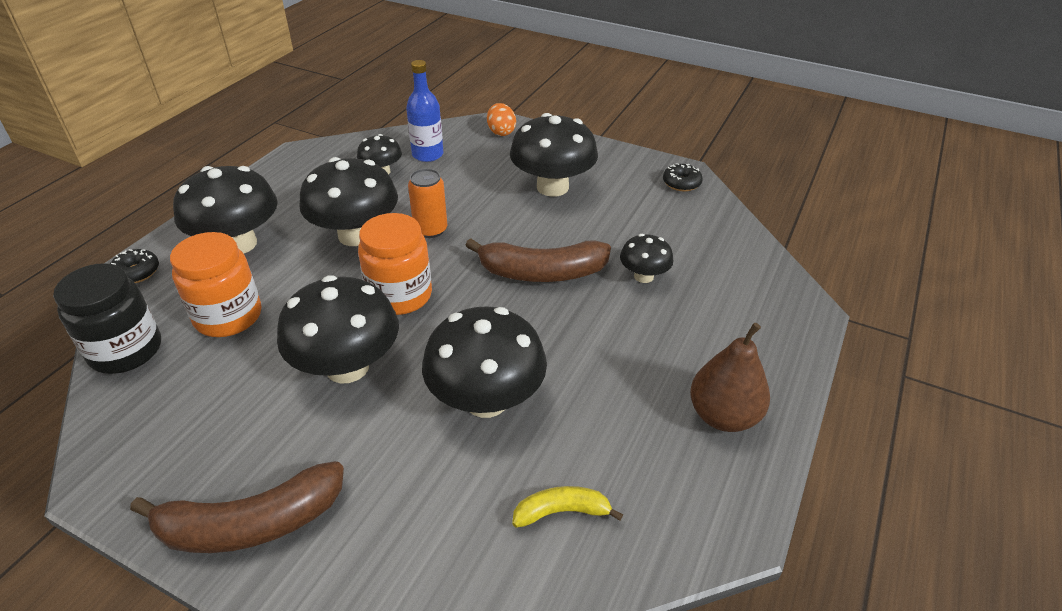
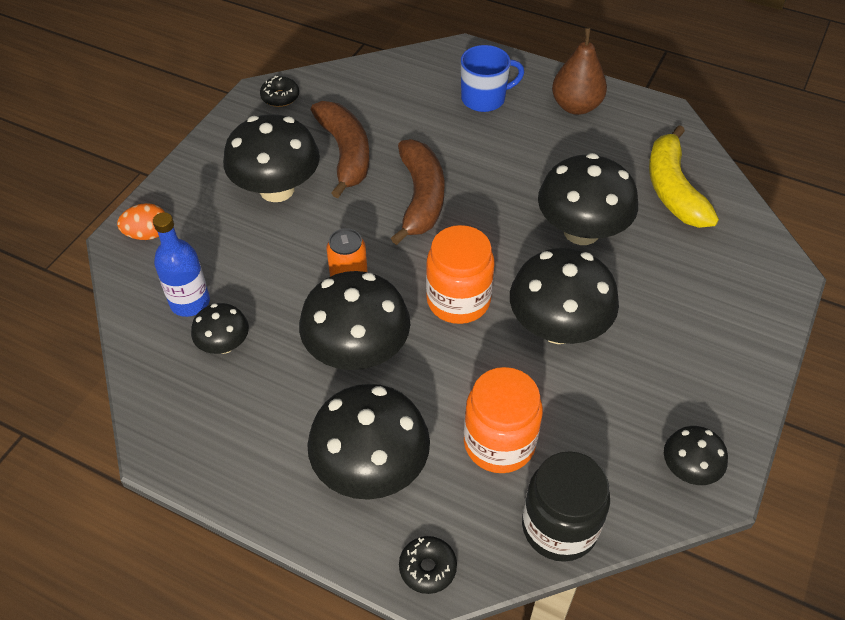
camera: 90 degrees left, 10 degrees up
(251, 523) = (727, 362): brown banana -> brown banana (345, 154)
(562, 512) = (673, 189): yellow banana -> yellow banana, size x1.85
(643, 276) = (424, 133): black mushroom -> black mushroom (688, 469)
(716, 326) = (484, 98): none -> blue mug

